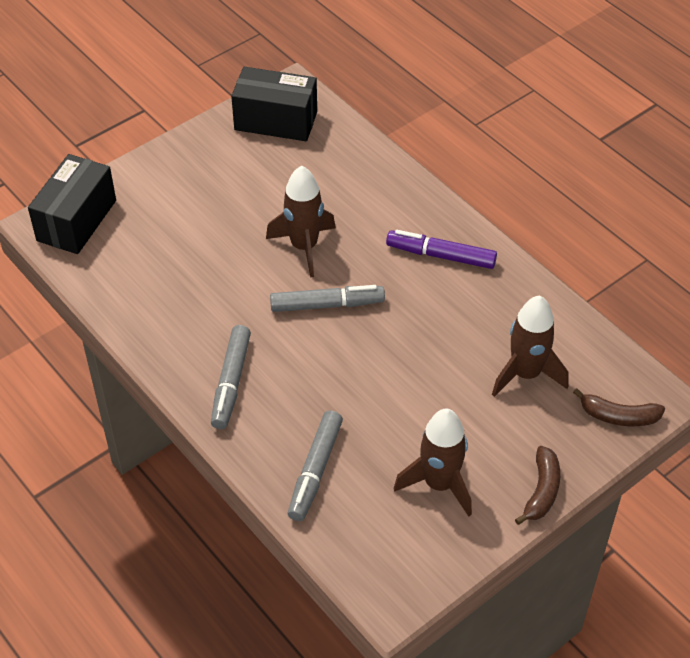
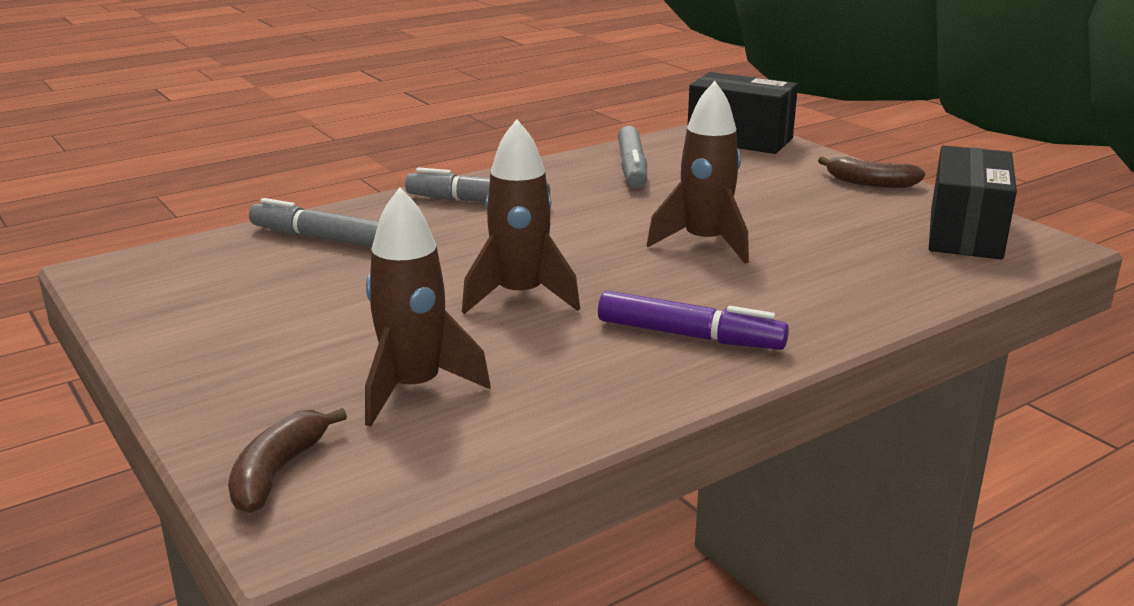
camera: 95 degrees right, 25 degrees down
(327, 305) = (593, 253): grey marker -> grey marker (632, 168)
(439, 484) = (249, 308): brown rocket -> brown rocket (520, 296)
(441, 255) = (689, 336): purple marker -> purple marker turned 90 degrees clockwise
(541, 491) = (180, 381): brown banana -> brown banana (870, 183)

